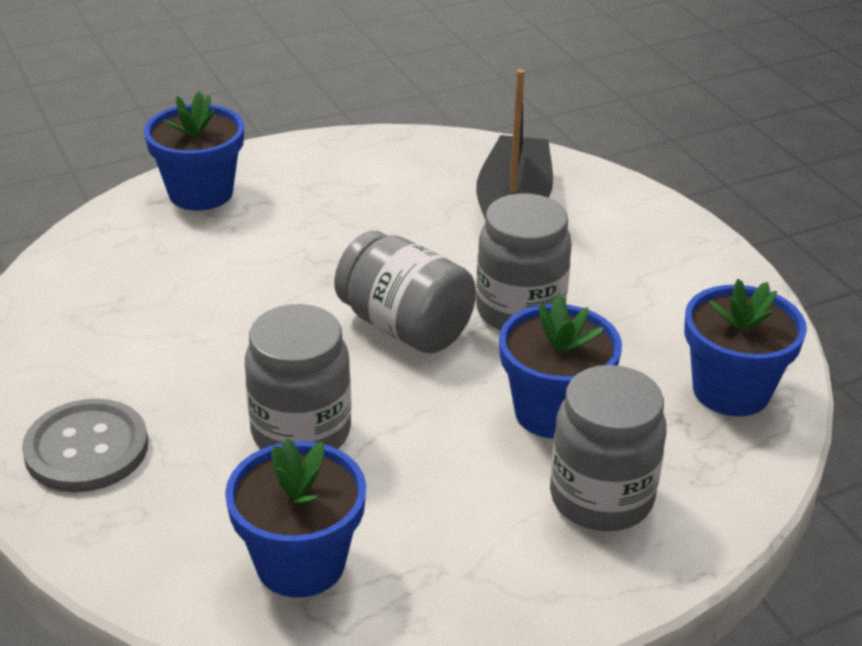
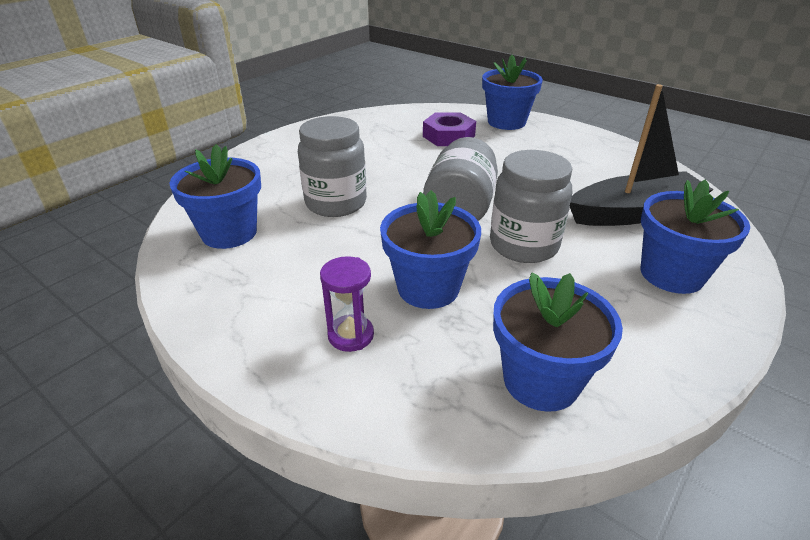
camera: 65 degrees right, 0 degrees up
(86, 449) = (284, 155): grey button -> none
(192, 260) = (448, 136): none -> purple nut
(601, 498) = (351, 335): grey jar -> purple hourglass
(631, 242) = (671, 274): none -> blue flower pot

